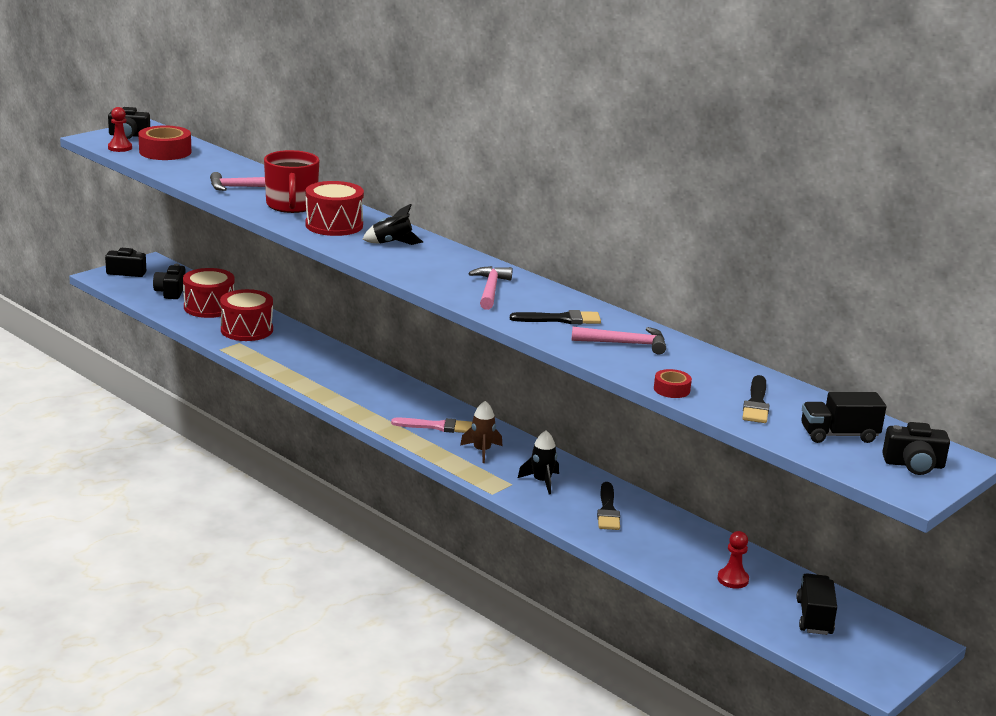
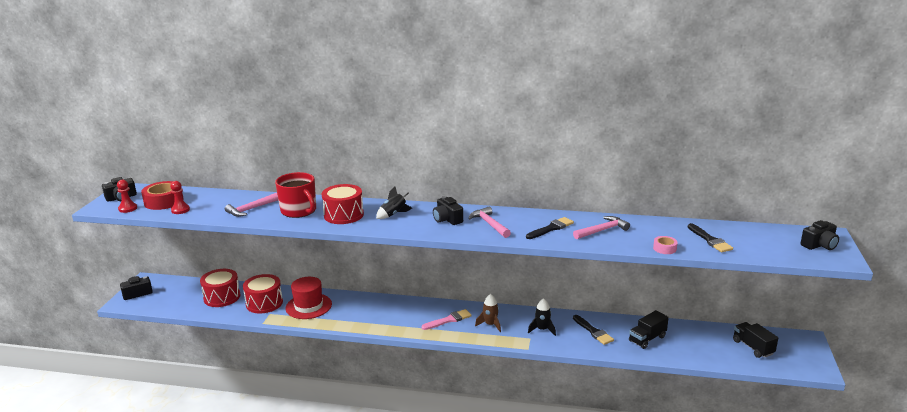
camera: 30 degrees left, 0 degrees up
(170, 292) = (183, 296): black camera -> black camera (447, 219)
(291, 351) = (308, 306): none -> red hat
(671, 389) = (664, 248): red tape -> pink tape
(733, 579) = (695, 344): red pawn -> red pawn (180, 210)
(839, 435) = (768, 242): black truck -> black truck (647, 339)

